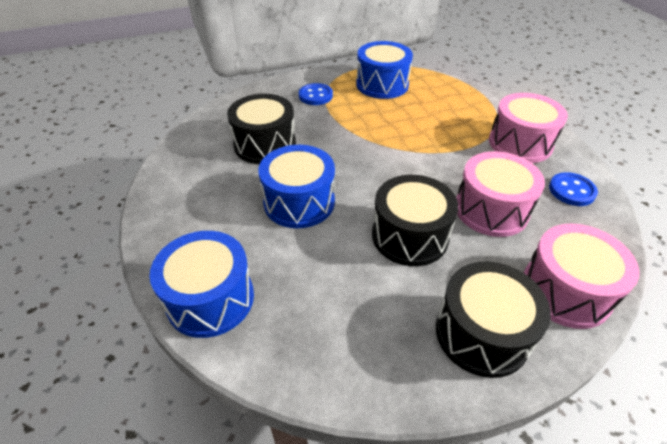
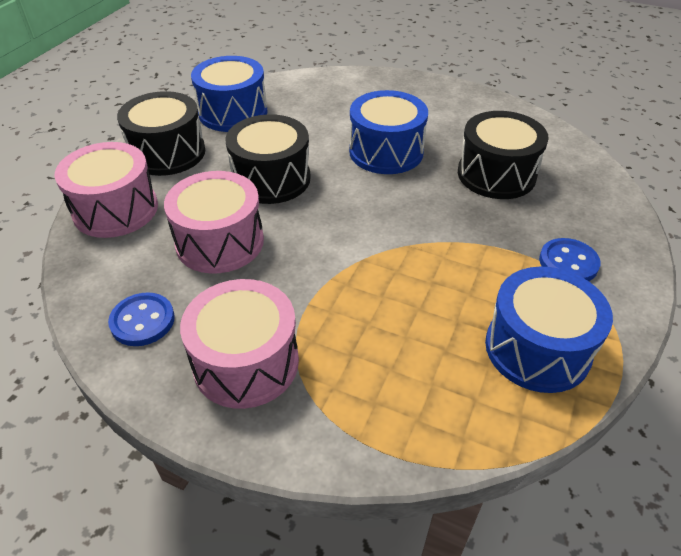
camera: 135 degrees right, 0 degrees up
(210, 299) = (349, 84): blue drum -> blue drum (233, 113)

